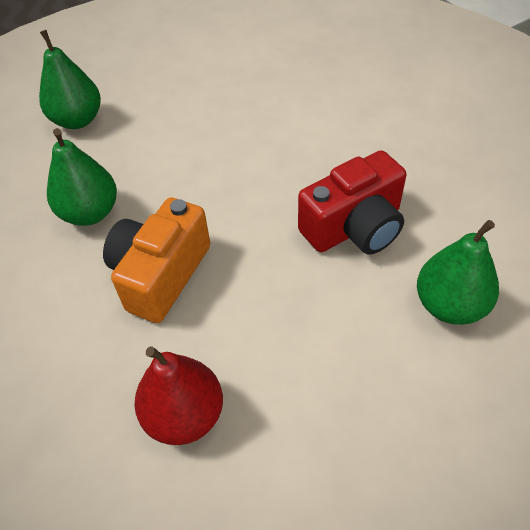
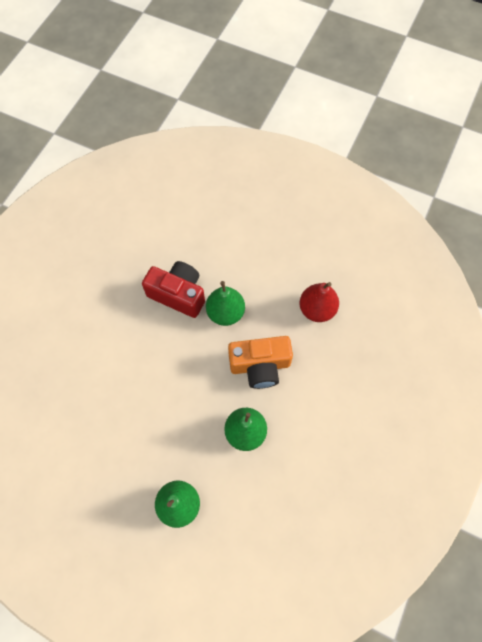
camera: 125 degrees left, 15 degrees up
(450, 305) = (201, 238): green pear -> green pear (225, 313)

